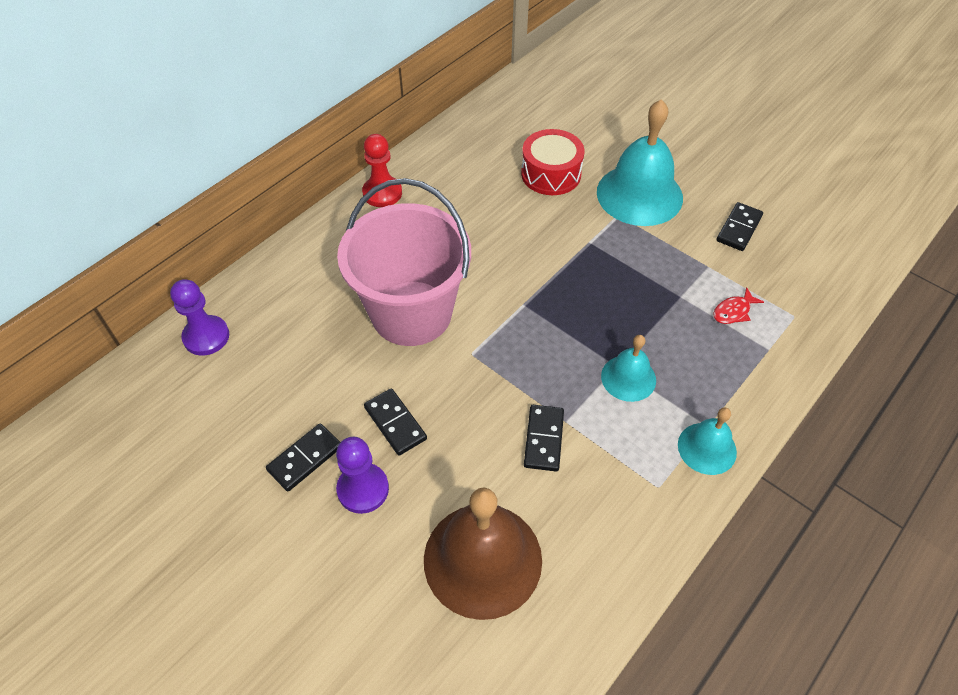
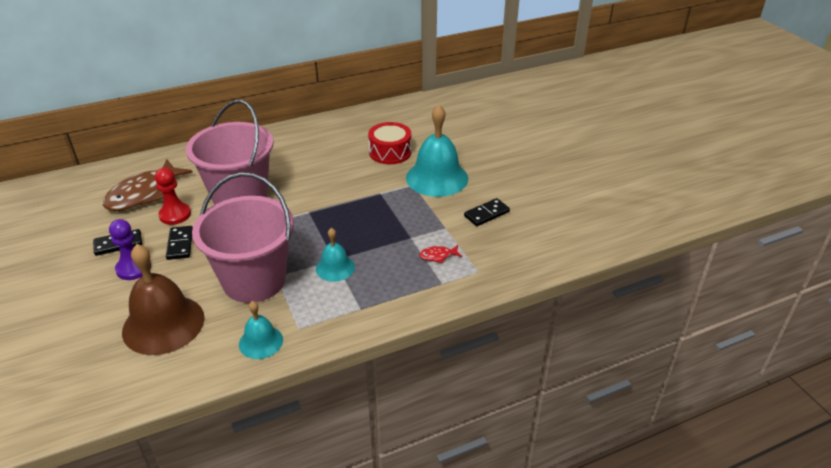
camera: 25 degrees right, 15 degrees down
(206, 337) = (123, 174): purple pawn -> none
(268, 360) = (143, 194): none -> brown fish
(382, 193) = (280, 135): red pawn -> red pawn (175, 215)
(544, 439) = (254, 280): black domino -> pink bucket
(707, 448) = (348, 319): turquoise bell -> turquoise bell (261, 342)

